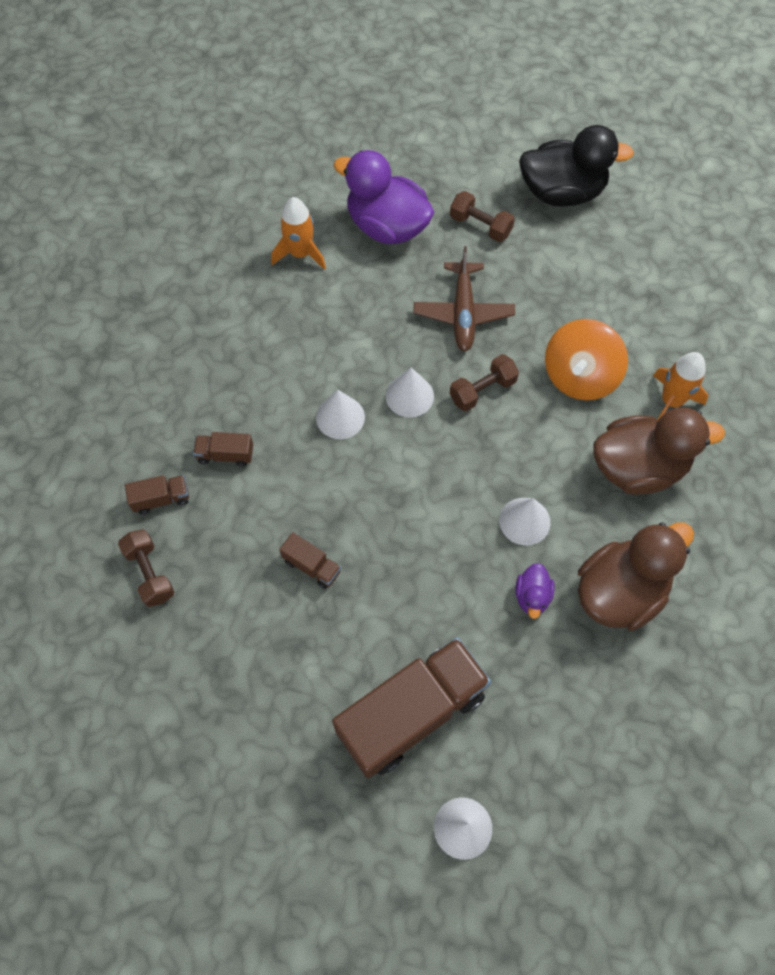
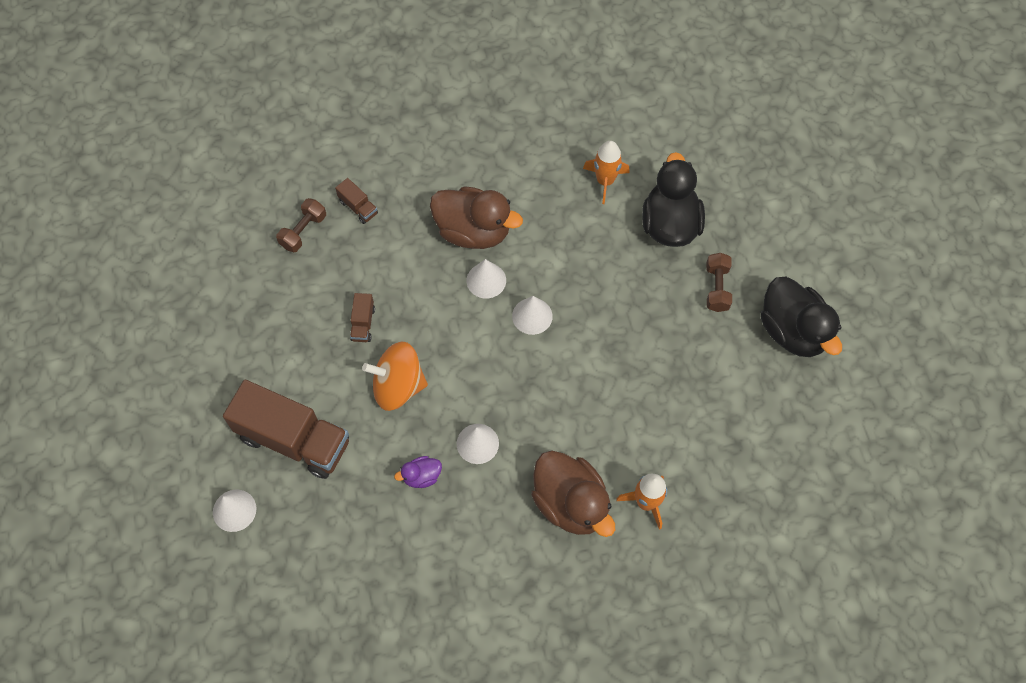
camera: 60 degrees right, 0 degrees up
(225, 455) = (413, 226): brown truck -> none
(387, 226) = (669, 224): purple duck -> black duck
(463, 313) = (627, 316): brown plane -> none
(482, 390) = (568, 362): brown dumbbell -> none
(579, 376) = (625, 425): orange spinning top -> orange spinning top (398, 386)
(620, 591) = (459, 535): brown duck -> brown duck (473, 231)

